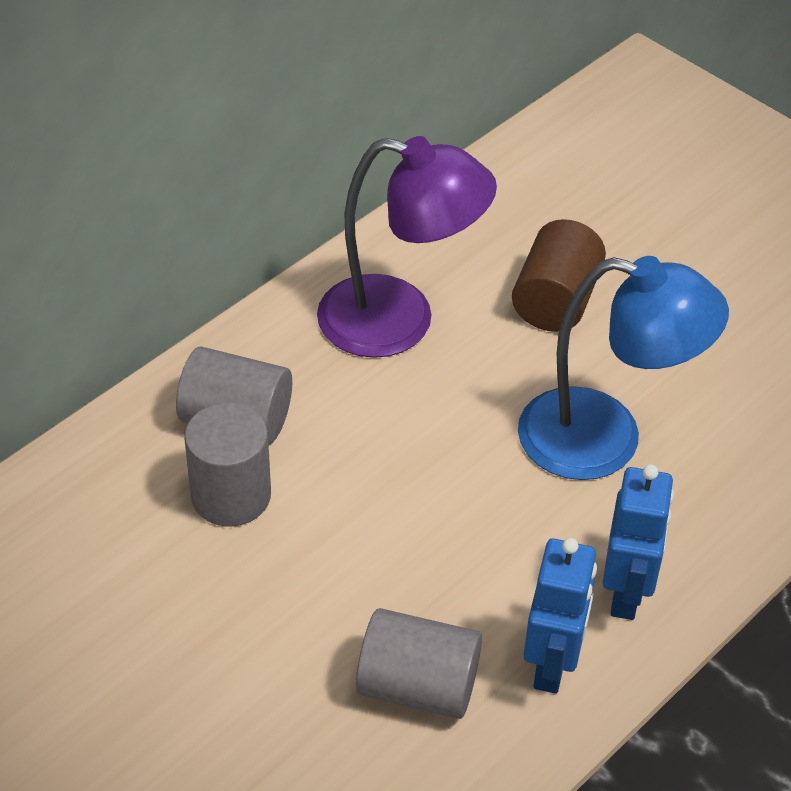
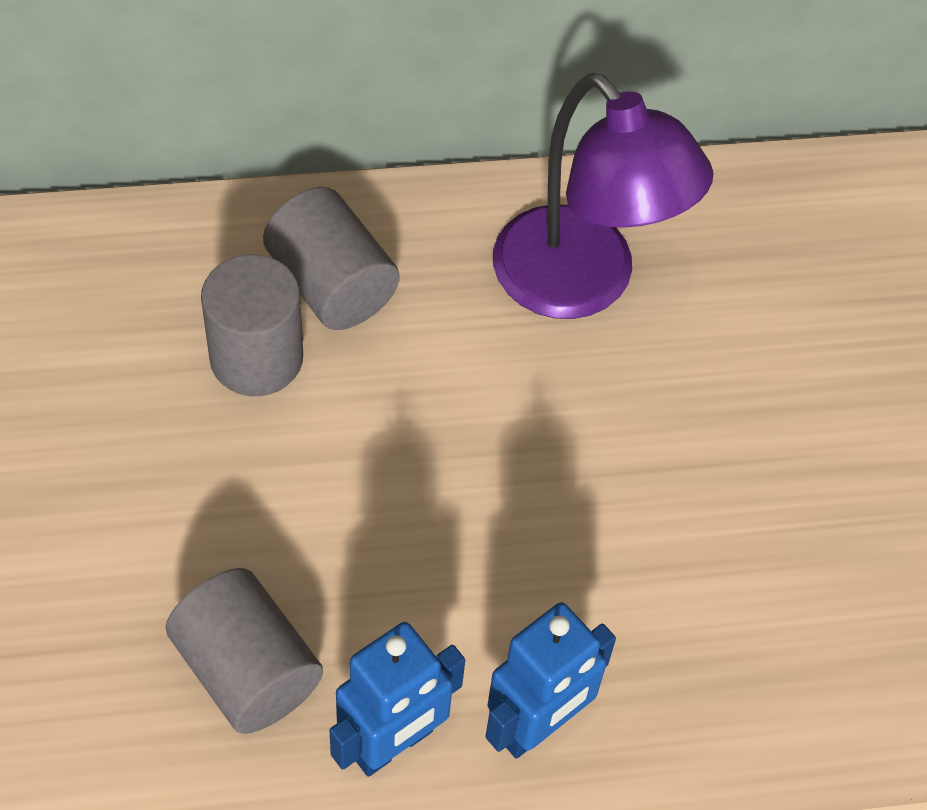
camera: 35 degrees right, 10 degrees up
(555, 300) = (766, 364): brown cylinder -> none
(605, 440) = (672, 549): blue lamp -> none

